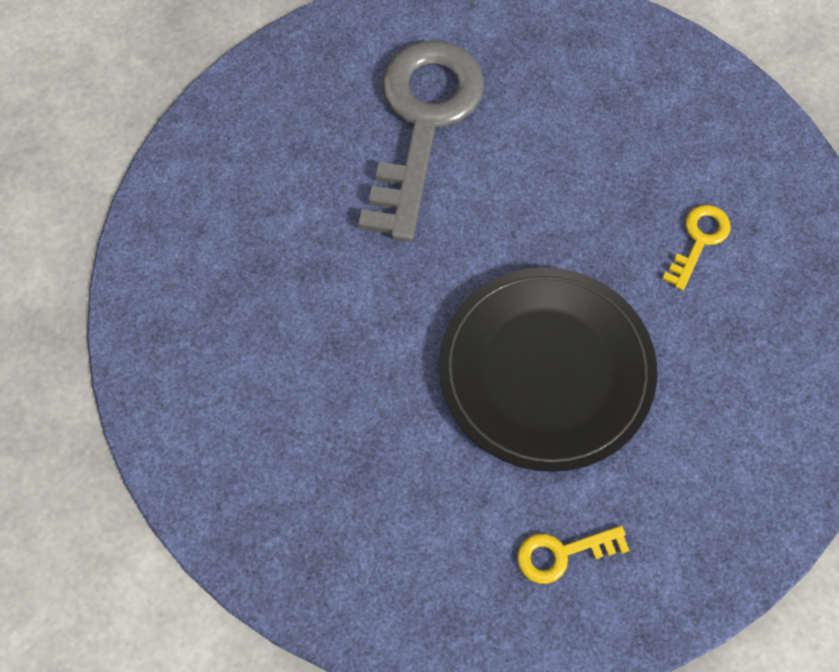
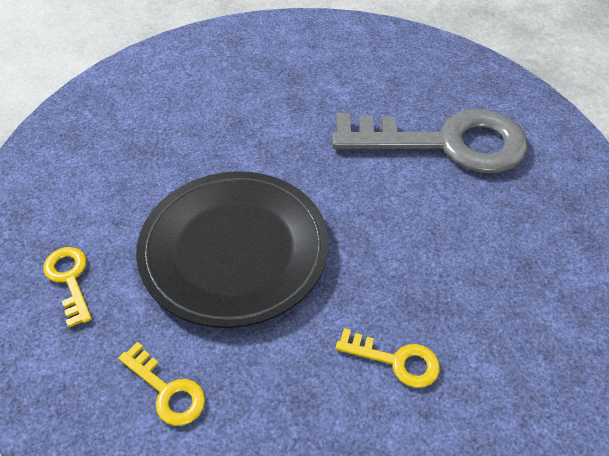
camera: 80 degrees right, 15 degrees down
(711, 451) = (167, 390): none -> yellow key

